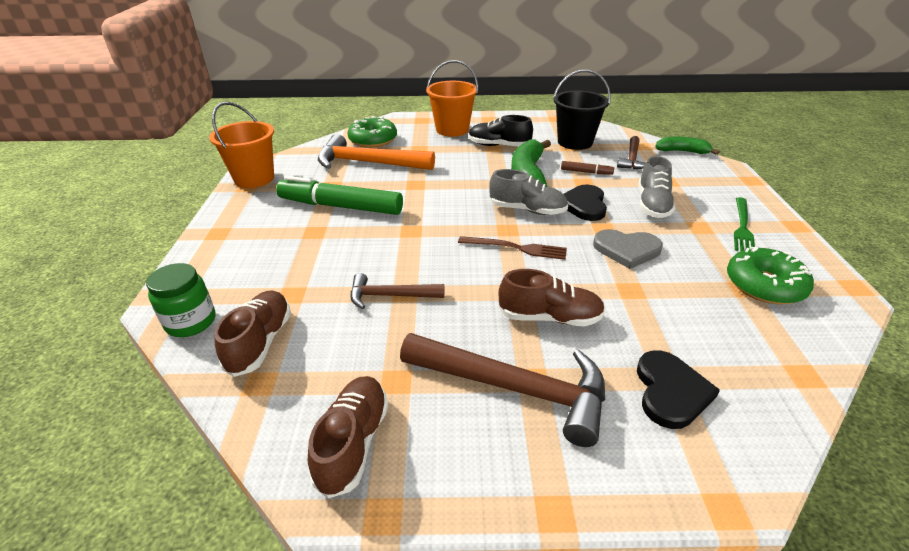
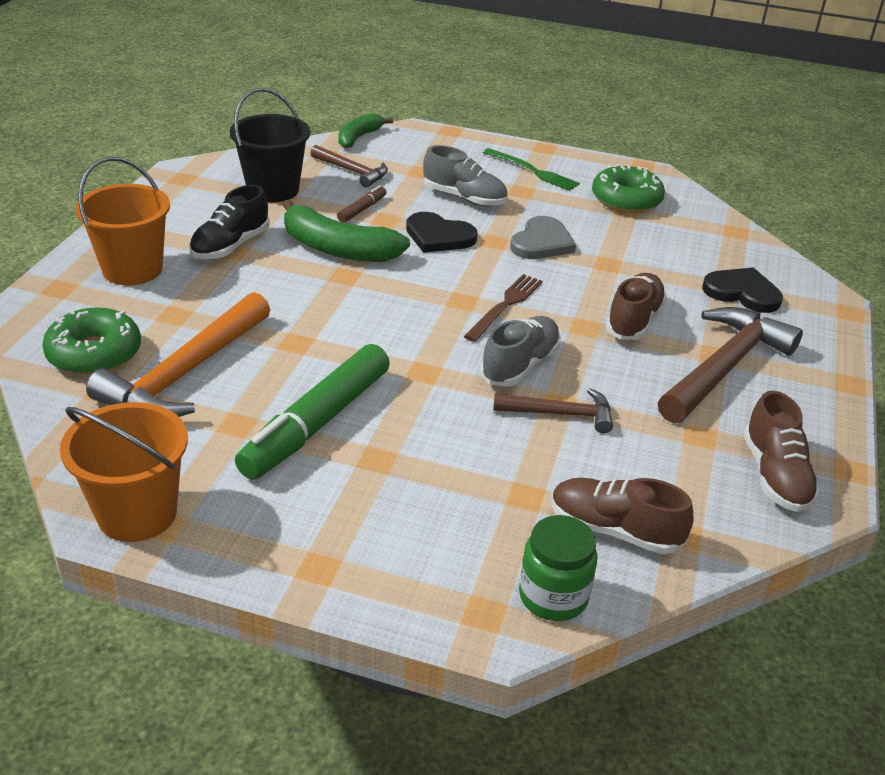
camera: 75 degrees left, 0 degrees up
(353, 443) = (775, 475): brown shoe -> brown shoe turned 120 degrees counterclockwise
(390, 296) = (560, 414): brown hammer -> brown hammer turned 105 degrees counterclockwise
(527, 210) = (427, 275): grey shoe -> grey shoe (520, 365)

